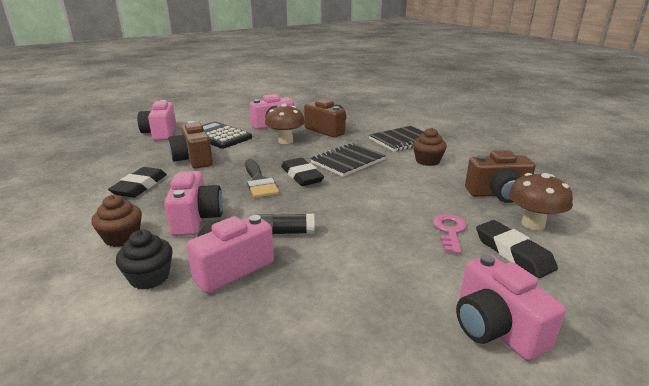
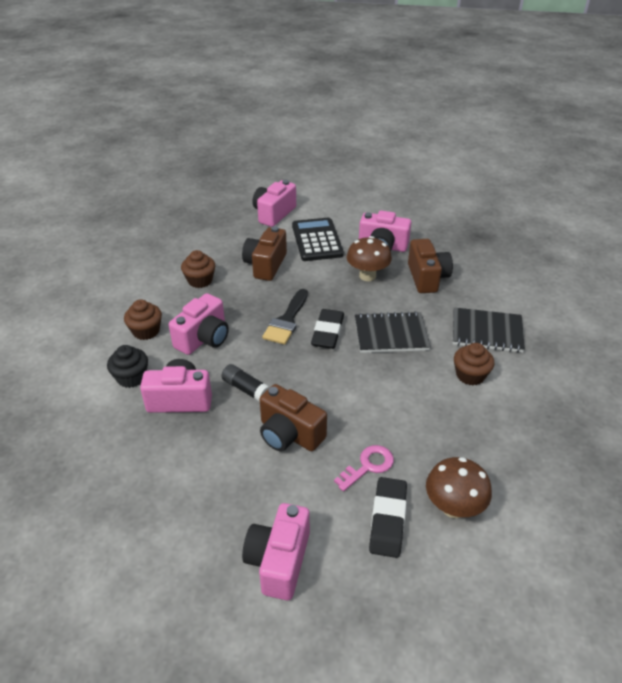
camera: 40 degrees right, 15 degrees up
(140, 186) = (200, 280): black eraser -> brown cupcake
(498, 194) = (476, 456): brown camera -> brown camera (289, 434)

